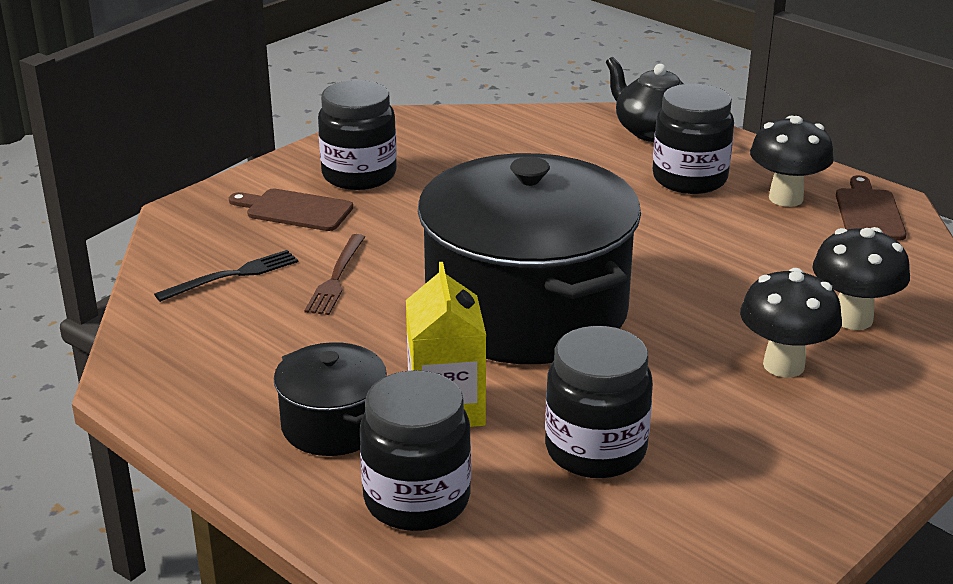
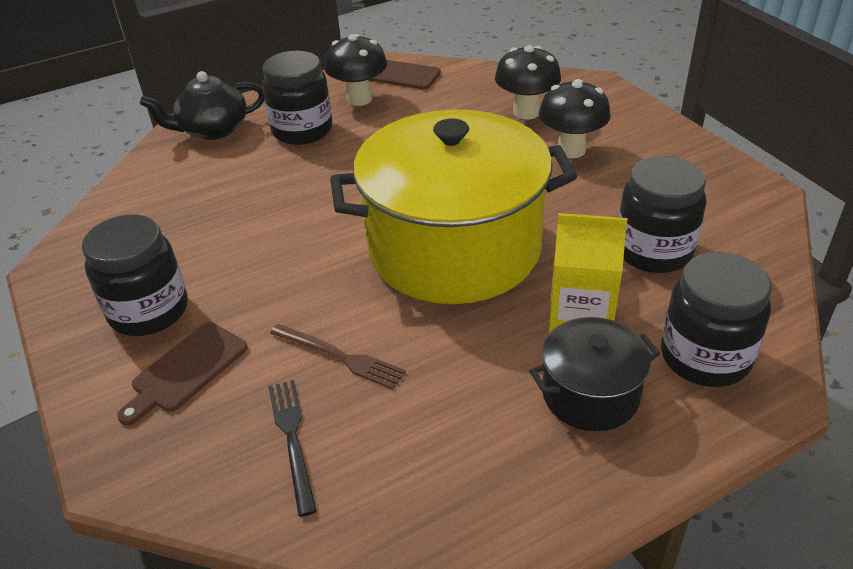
camera: 70 degrees left, 10 degrees up
(526, 311) = (454, 248): black pot -> yellow pot

